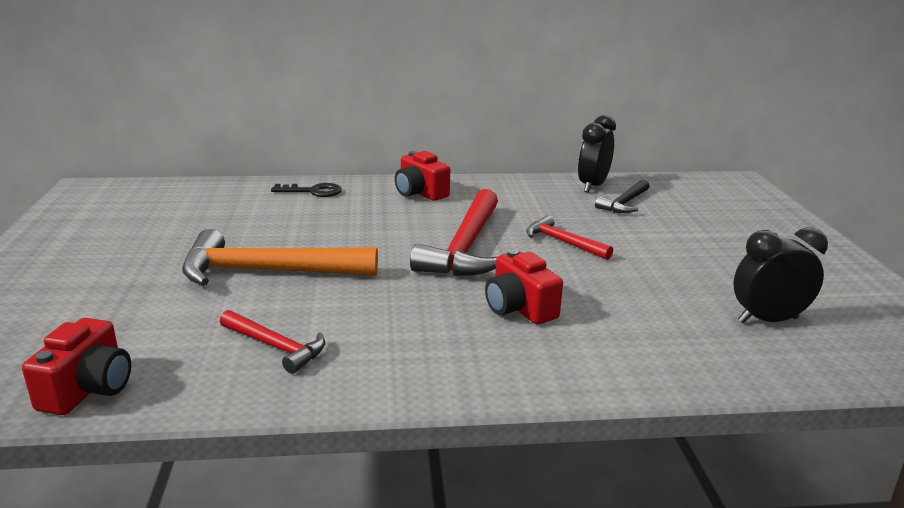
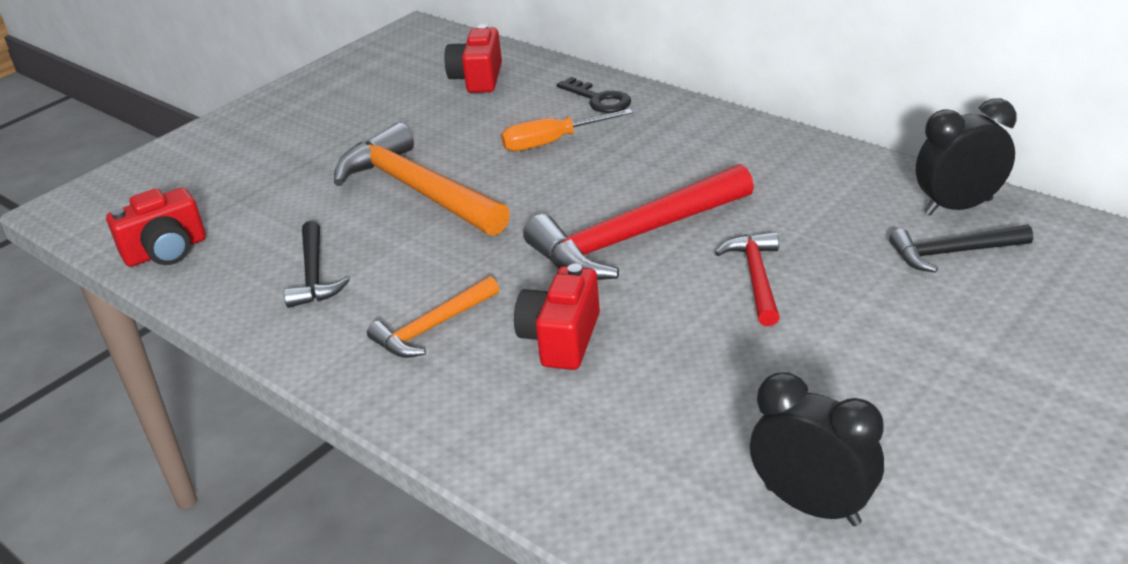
camera: 50 degrees right, 10 degrees up
(276, 347) = (314, 275): red hammer -> black hammer
(322, 219) = (552, 142): none -> orange screwdriver
(420, 193) = (708, 140): red camera -> red camera (477, 79)
(428, 337) = (432, 328): none -> orange hammer

